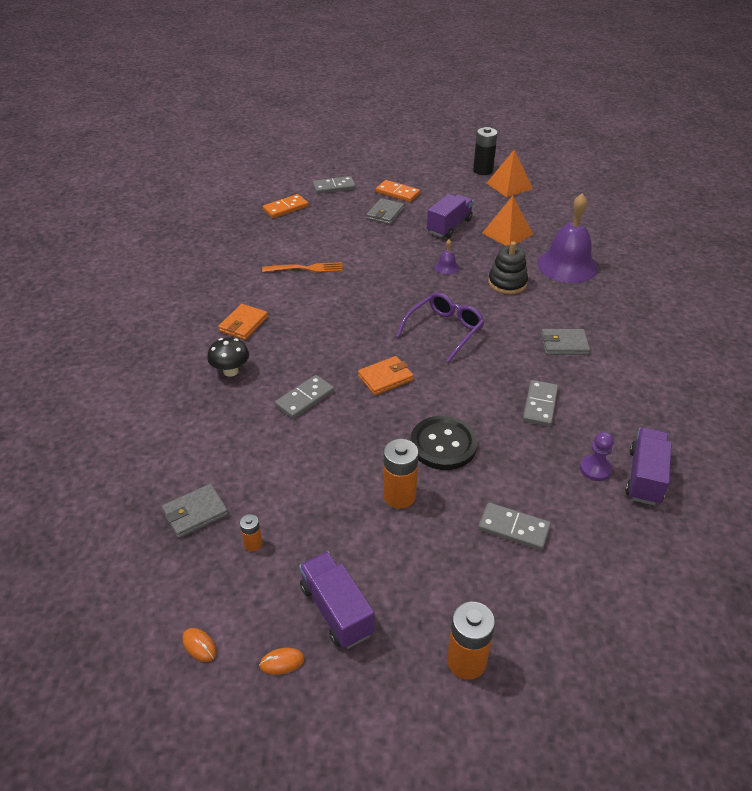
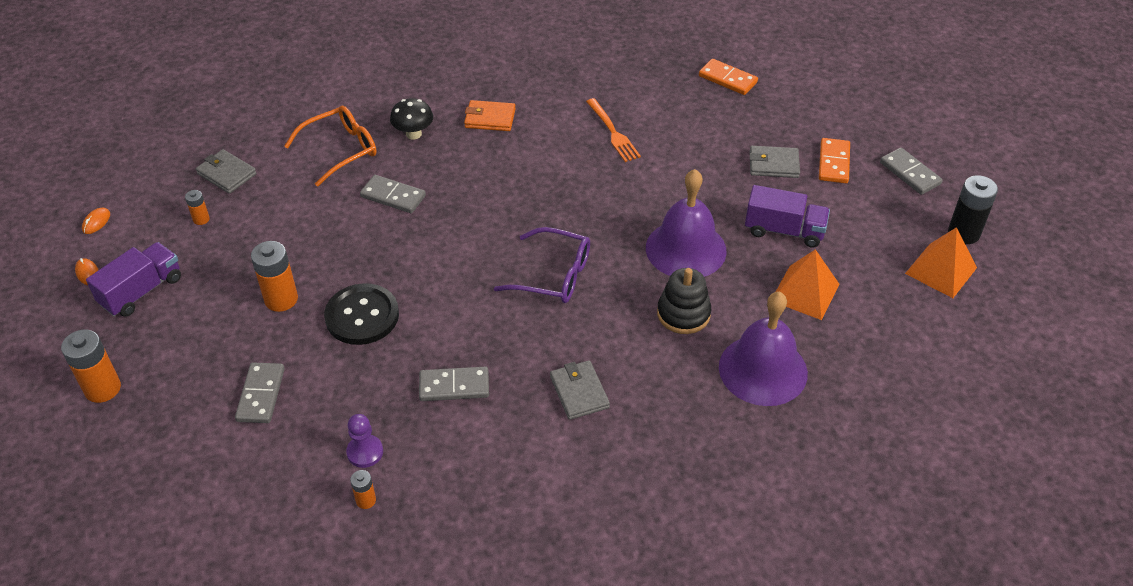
camera: 70 degrees right, 5 degrees up
(219, 422) = (340, 150): none -> orange glasses
(334, 187) = (805, 103): grey domino -> grey domino (910, 173)
(385, 378) = (449, 246): orange wallet -> none
(446, 267) = (686, 249): purple bell -> purple bell, size x2.44
(644, 477) = (366, 500): purple truck -> orange battery

